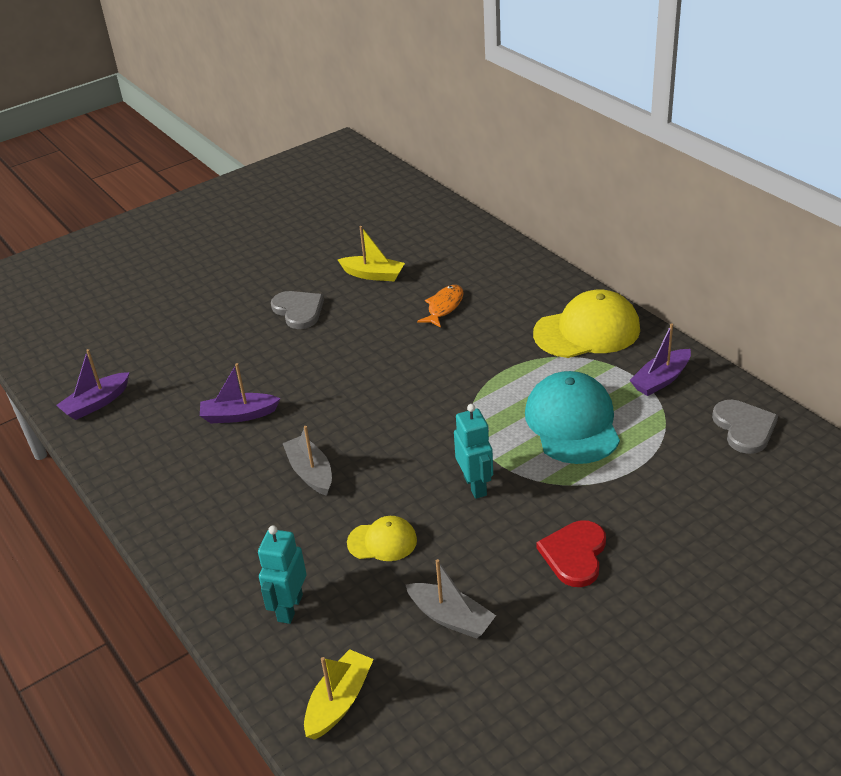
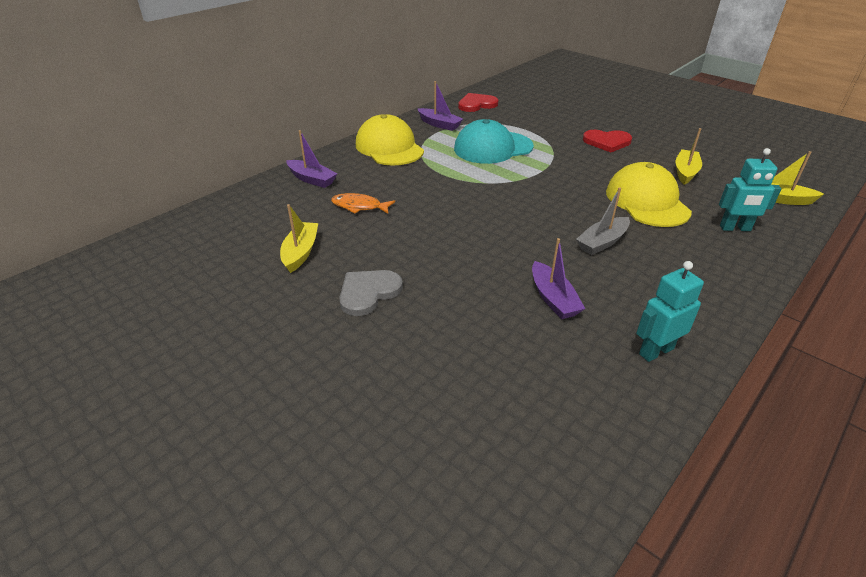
camera: 105 degrees left, 0 degrees up
(96, 403) = (588, 432): purple boat -> purple boat (312, 179)
(382, 541) = (647, 201): yellow cap -> yellow cap, size x1.88
(451, 618) = (685, 172): grey boat -> yellow boat
(475, 486) = (571, 174): turquoise robot -> turquoise robot (656, 351)
(744, 428) = (476, 104): grey heart -> red heart

